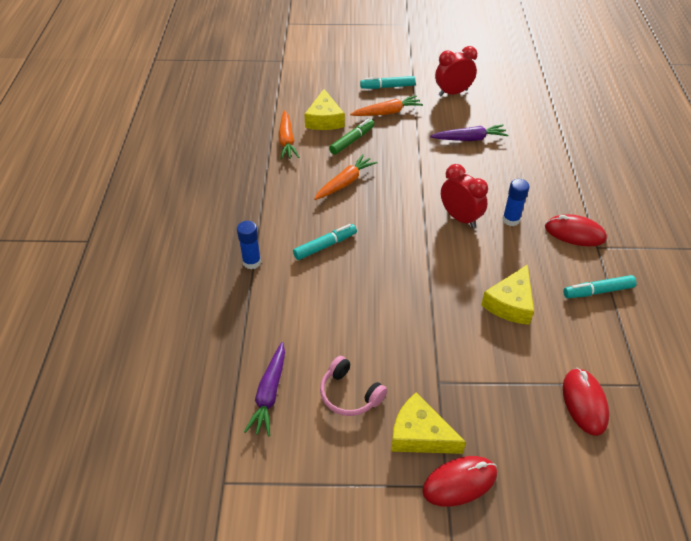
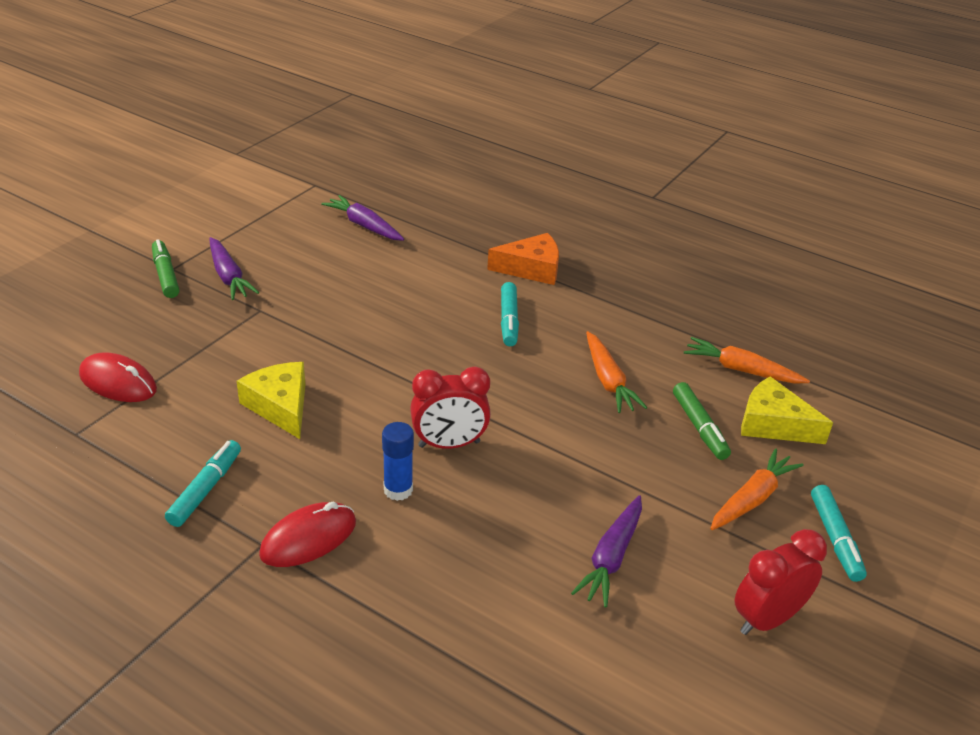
camera: 120 degrees right, 10 degrees down
(252, 262) = (531, 269): blue glue stick -> orange cheese
(349, 394) = (312, 260): pink headphones -> none
(387, 87) = (835, 538): turquoise marker -> turquoise marker turned 150 degrees clockwise
(387, 112) = (752, 499): orange carrot -> orange carrot turned 150 degrees counterclockwise
(420, 435) = (228, 276): yellow cheese -> purple carrot
(453, 93) = (767, 619): red clock -> red clock turned 135 degrees counterclockwise
(459, 482) = (165, 275): red mouse -> green marker

